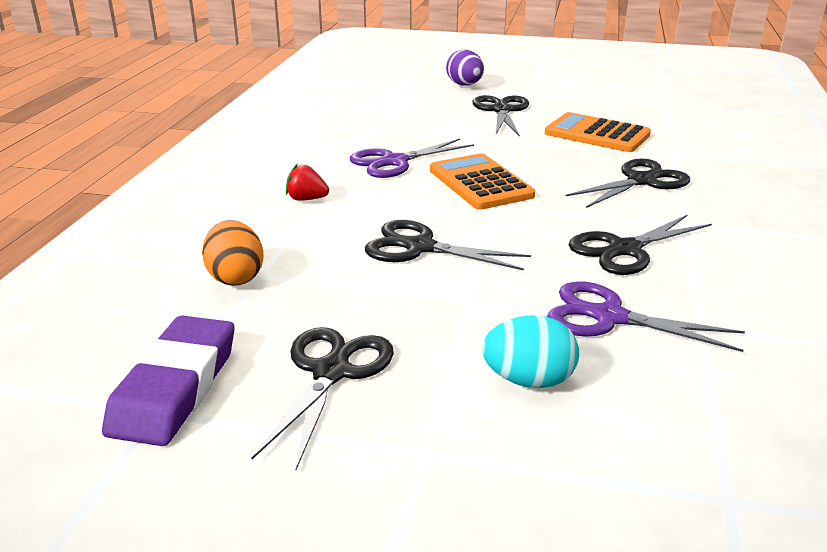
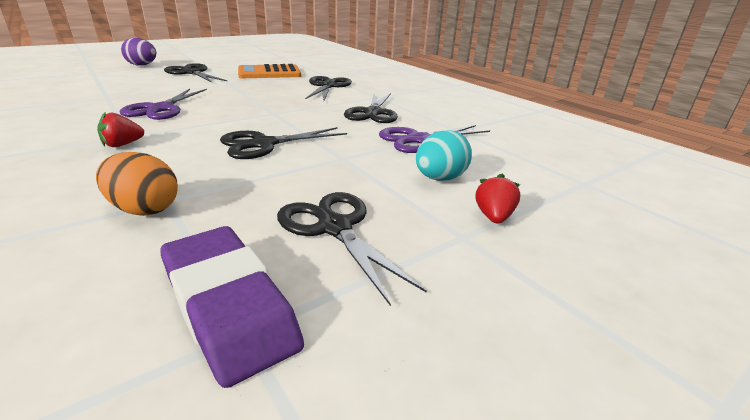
camera: 50 degrees left, 0 degrees up
(480, 183) = (243, 106): orange calculator -> none
(496, 456) = (493, 217): none -> red strawberry

